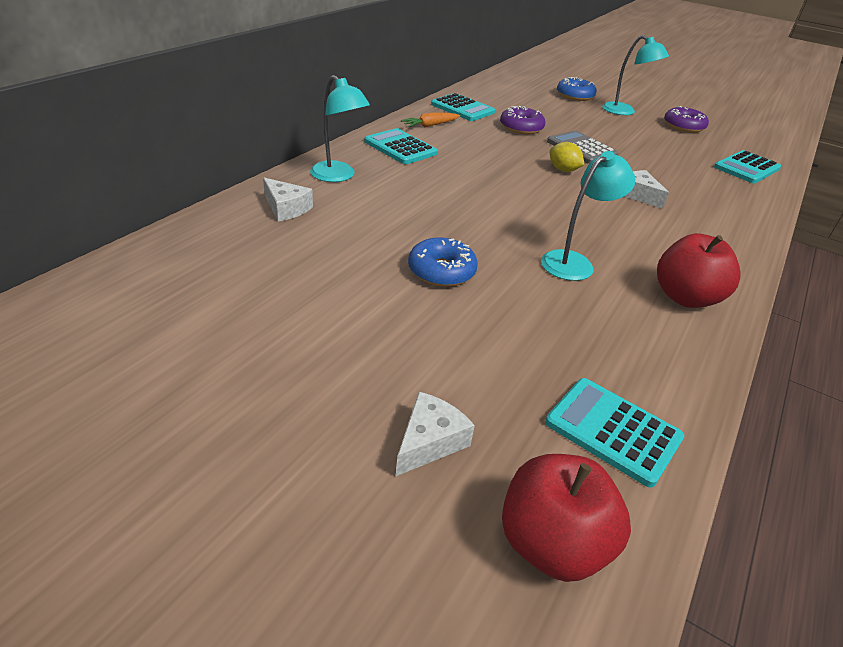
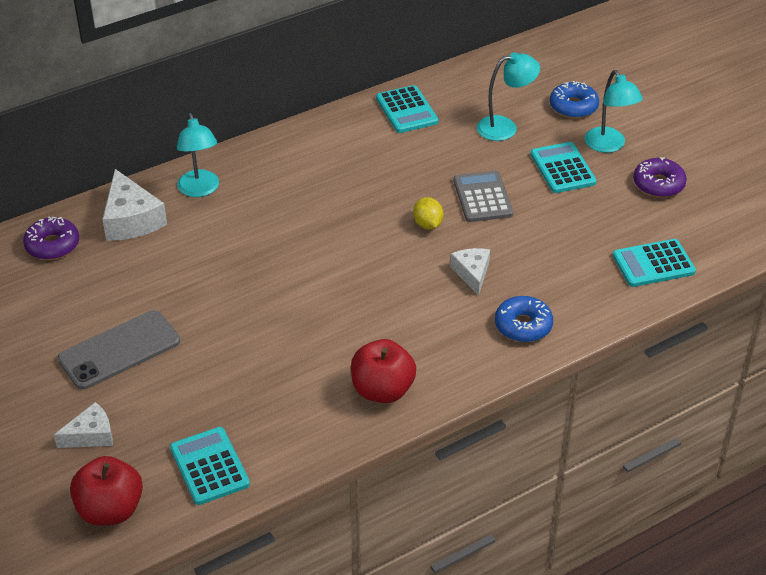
camera: 30 degrees right, 5 degrees up
(286, 208) = (131, 219): white cheese -> white cheese, size x1.62
(378, 329) = (119, 350): none -> grey phone
(400, 148) = (287, 161): turquoise calculator -> turquoise calculator (562, 168)
(430, 125) = (346, 133): orange carrot -> none
(441, 271) = (205, 313): blue donut -> blue donut (523, 326)
(521, 128) = (445, 153): purple donut -> purple donut (52, 245)
(574, 262) = (323, 332): turquoise lamp -> turquoise lamp (505, 127)

